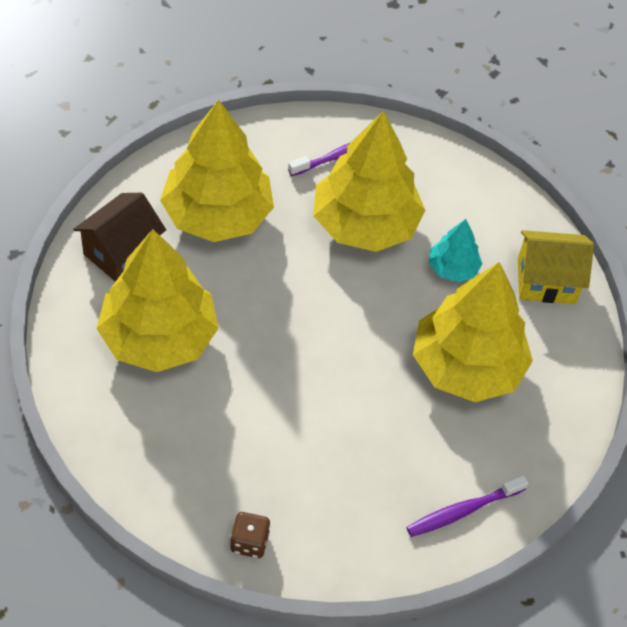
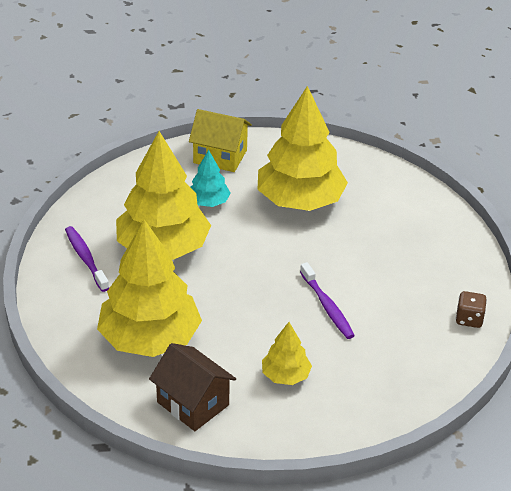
camera: 85 degrees left, 15 degrees down
(158, 337) = (285, 375): yellow tree -> yellow tree, size x0.48
(463, 511) = (422, 210): purple toothbrush -> purple toothbrush (327, 306)
(546, 281) = (220, 156): yellow house -> yellow house turned 75 degrees counterclockwise

